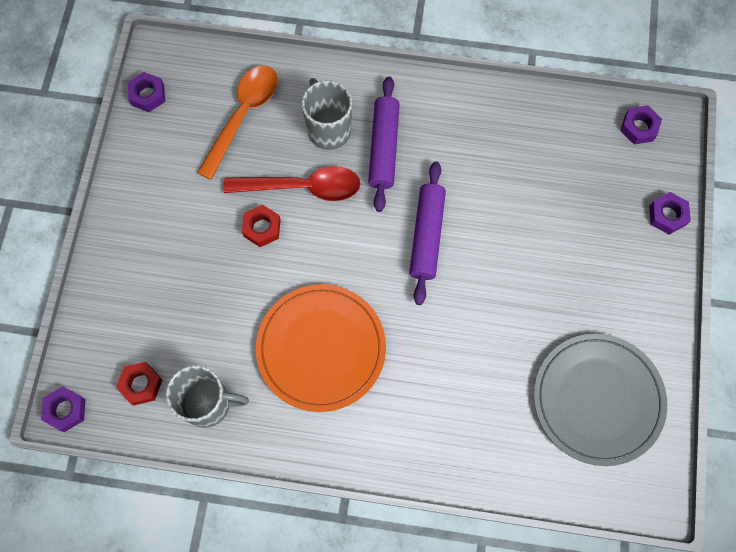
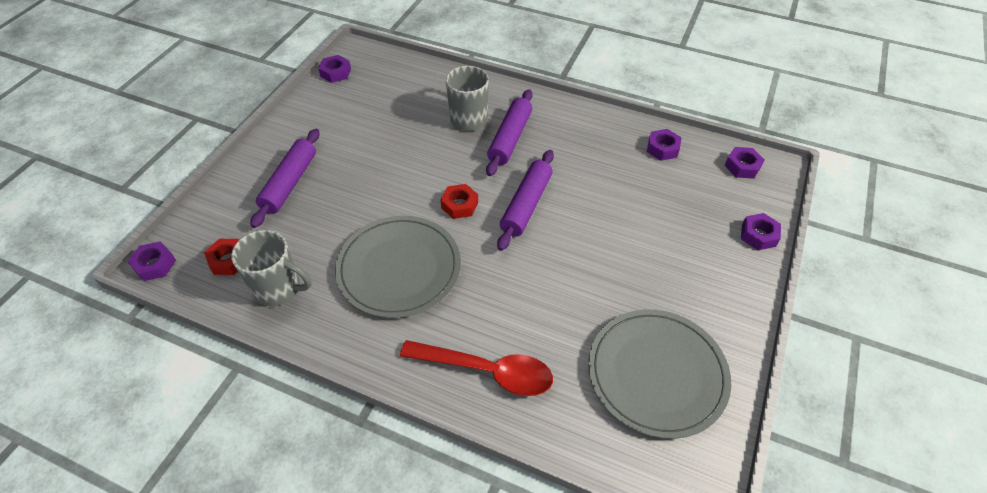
camera: 15 degrees right, 20 degrees down
(163, 270) = (290, 183): none -> purple rolling pin
(243, 116) = (403, 98): orange spoon -> none
(262, 228) = (385, 171): red nut -> red nut (459, 205)
(302, 187) = (431, 151): red spoon -> red spoon (486, 371)
(321, 348) = (399, 268): orange plate -> grey plate
(551, 122) = (662, 148): none -> purple nut

